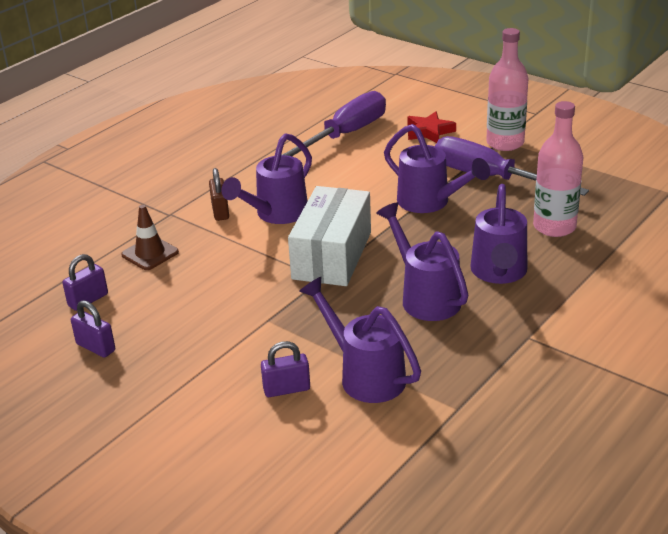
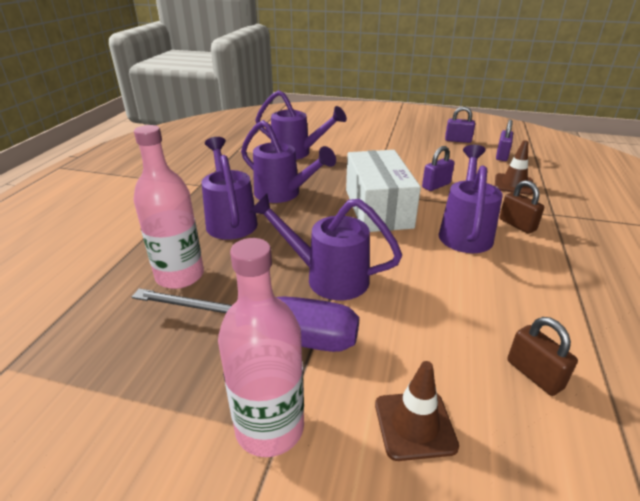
camera: 155 degrees right, 0 degrees up
(286, 389) = (335, 143): purple padlock -> purple padlock (436, 185)
(345, 135) = (534, 374): purple screwdriver -> brown padlock
(429, 132) = (414, 425): red star -> brown traffic cone

